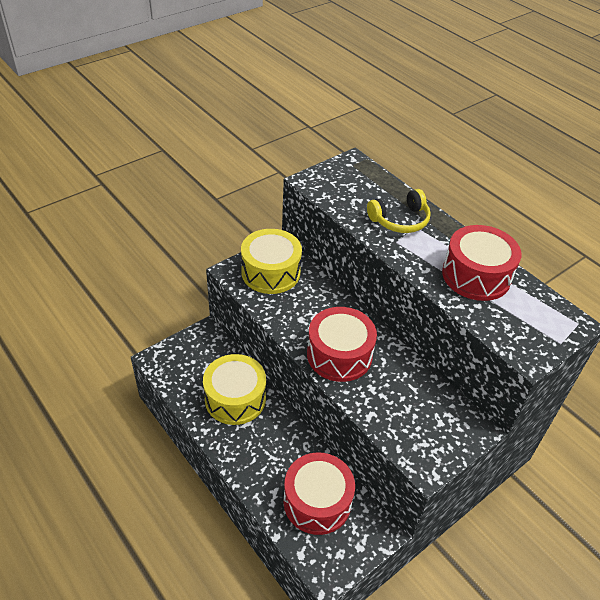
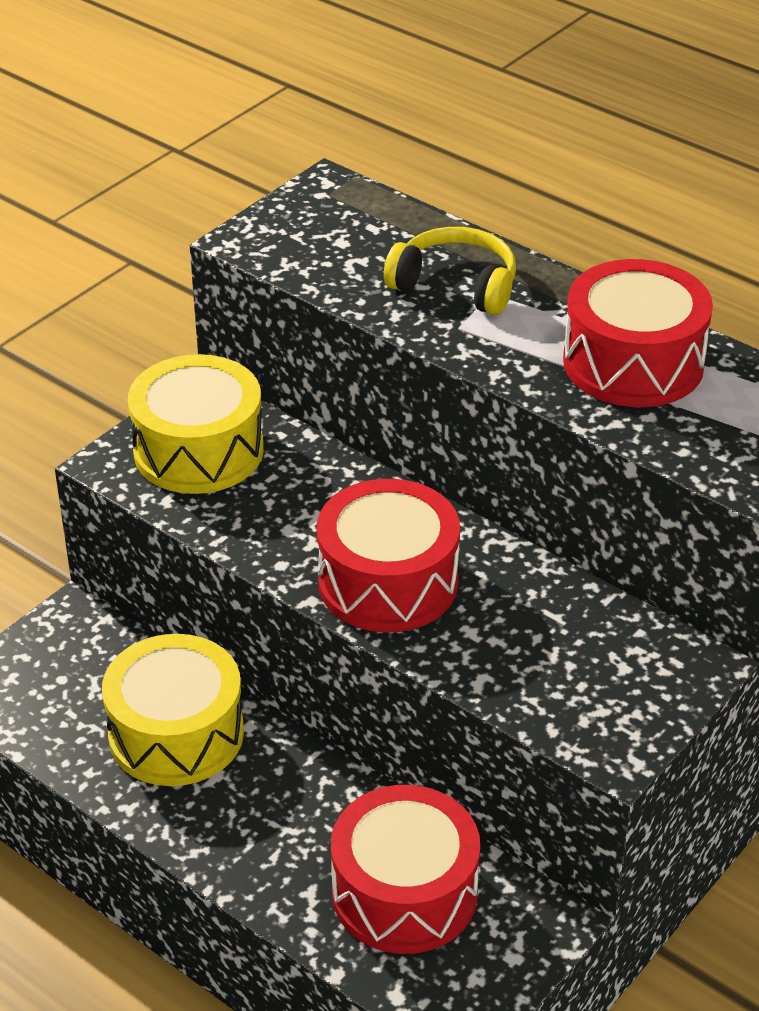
camera: 10 degrees left, 5 degrees down
(400, 220) = (455, 285): yellow headphones -> yellow headphones turned 120 degrees counterclockwise

